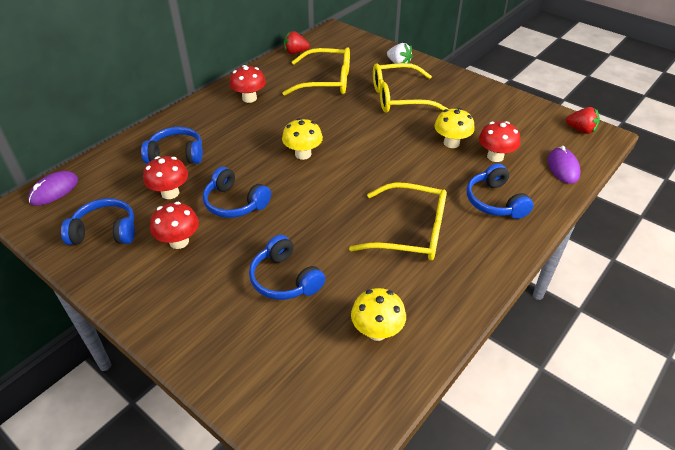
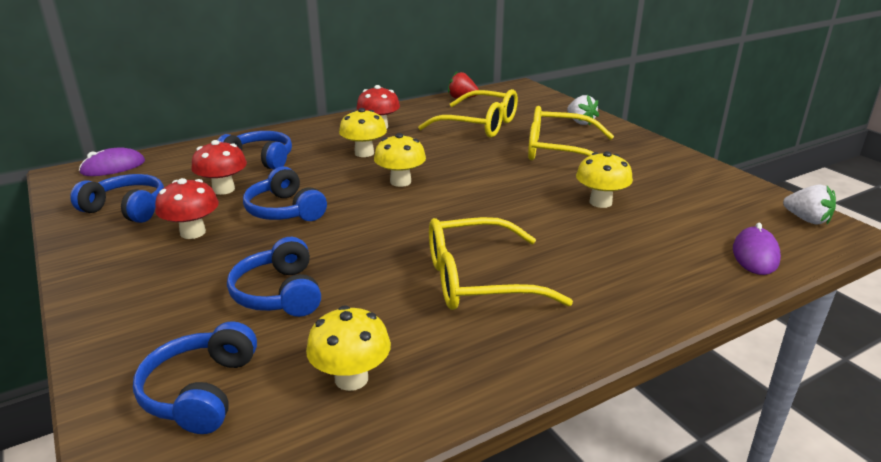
camera: 20 degrees right, 15 degrees down
(256, 130) = (364, 153): none -> yellow mushroom
(409, 232) = (479, 280): yellow glasses -> yellow glasses turned 135 degrees clockwise
(495, 156) = (655, 225): red mushroom -> none
(495, 201) = (625, 272): blue headphones -> blue headphones (200, 391)
(581, 130) = (806, 220): red strawberry -> white strawberry

